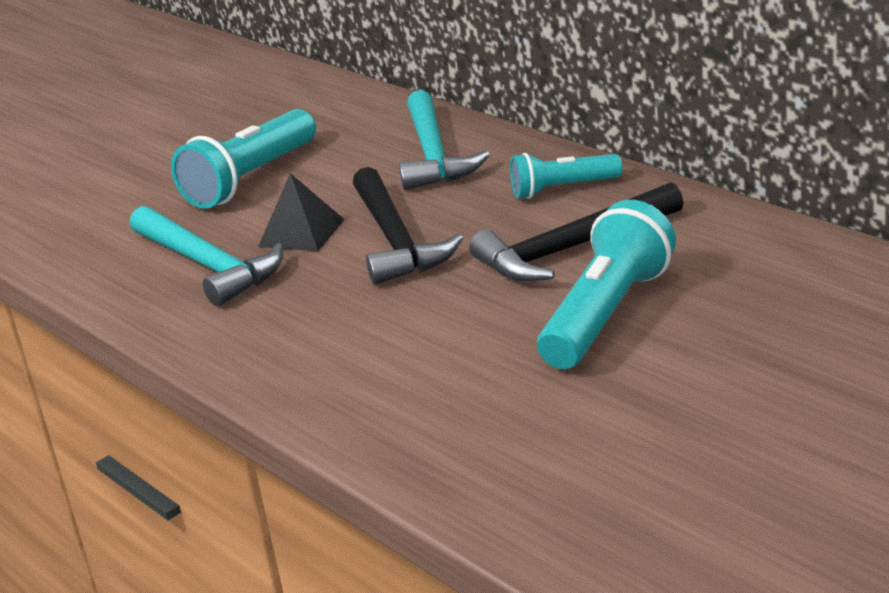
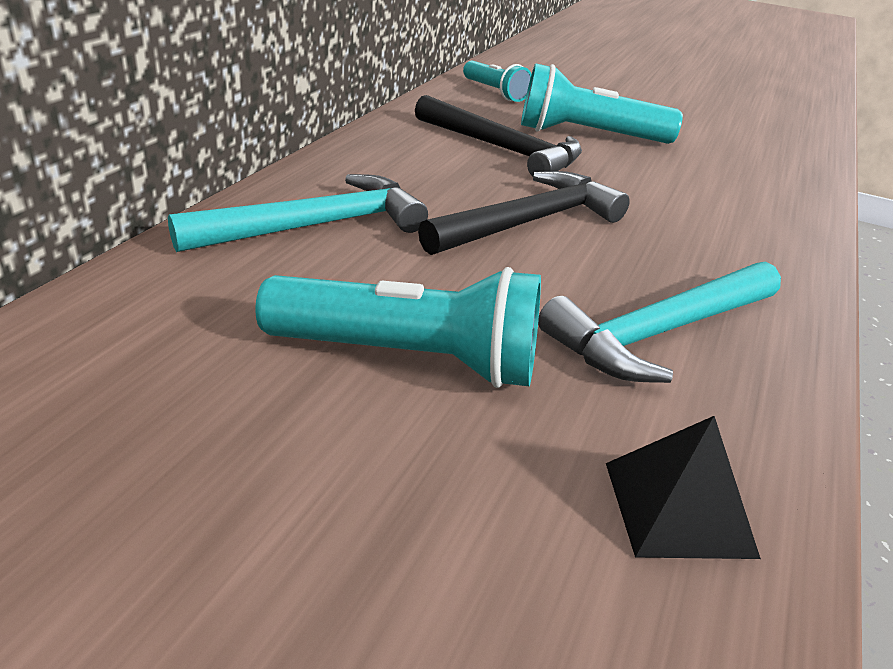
camera: 120 degrees left, 5 degrees up
(208, 265) = (660, 332): turquoise hammer -> turquoise hammer turned 150 degrees counterclockwise
(301, 233) = (544, 280): black pyramid -> black pyramid (678, 508)
(562, 189) = (393, 157): turquoise flashlight -> turquoise flashlight (495, 92)

